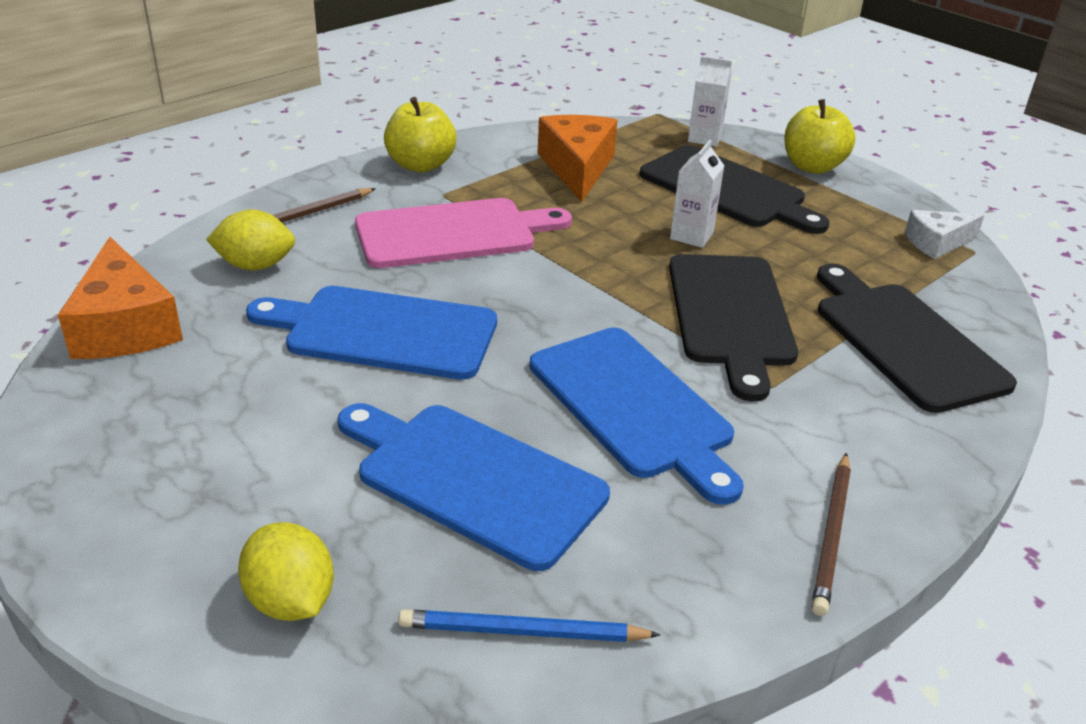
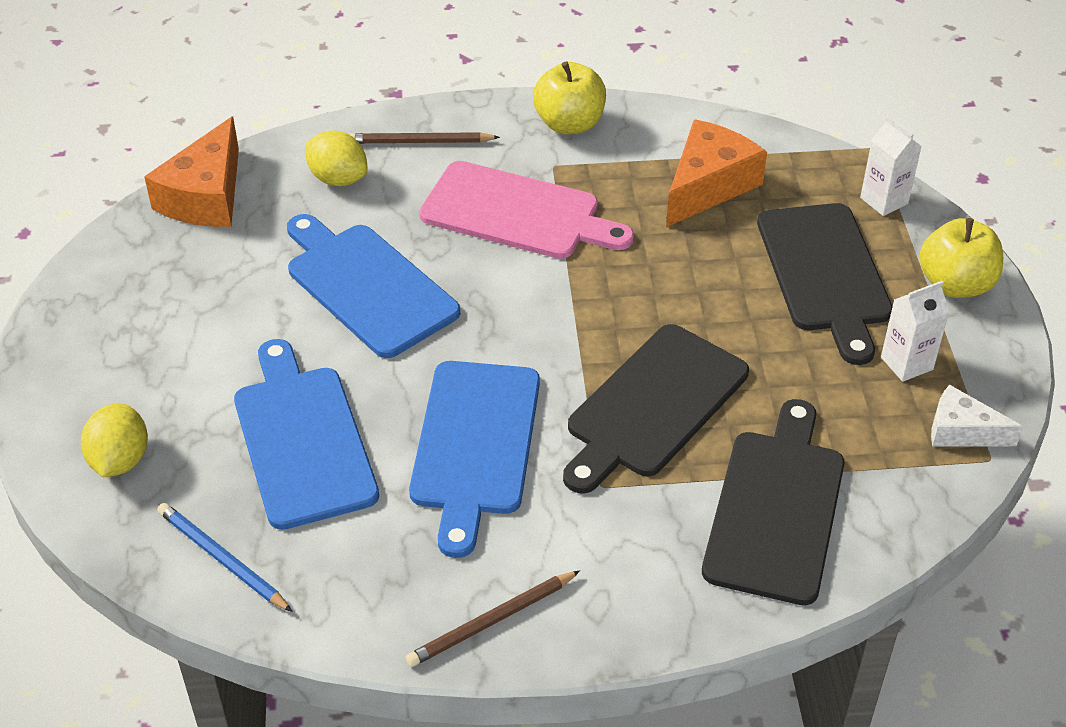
camera: 40 degrees right, 10 degrees up
(691, 236) = (722, 310): white carton -> white carton (906, 363)

